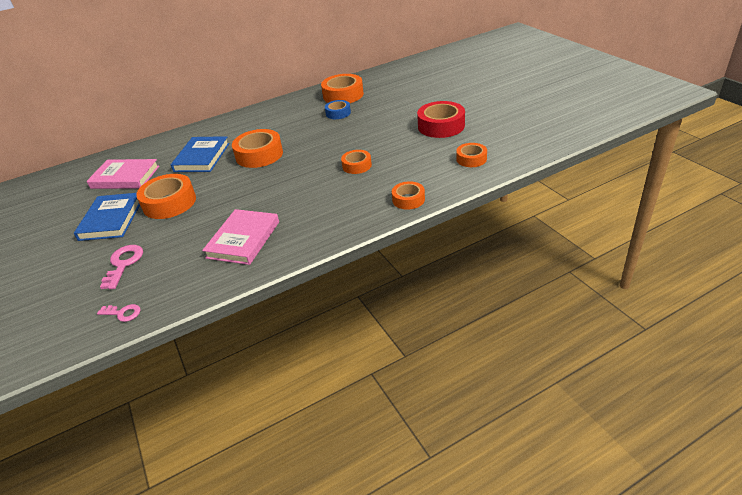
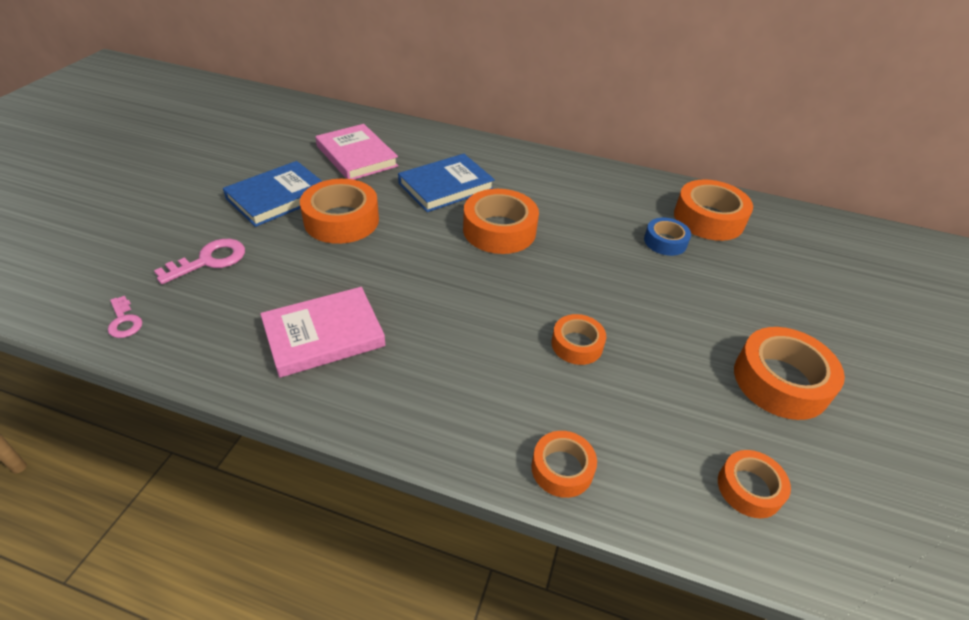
camera: 40 degrees right, 5 degrees up
(441, 126) = (780, 381): red tape -> orange tape

